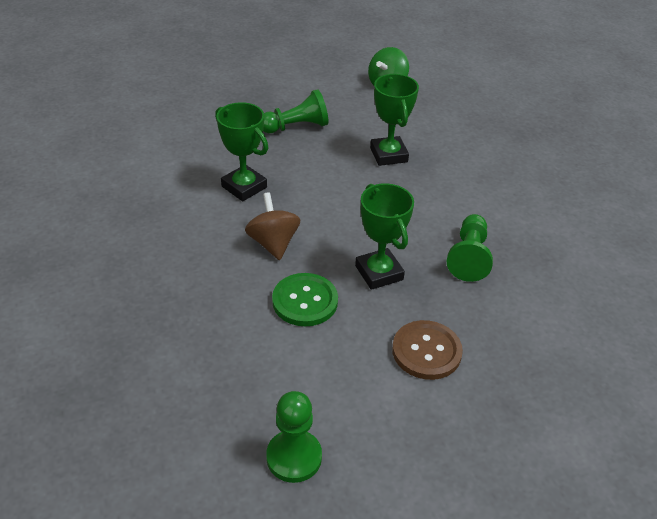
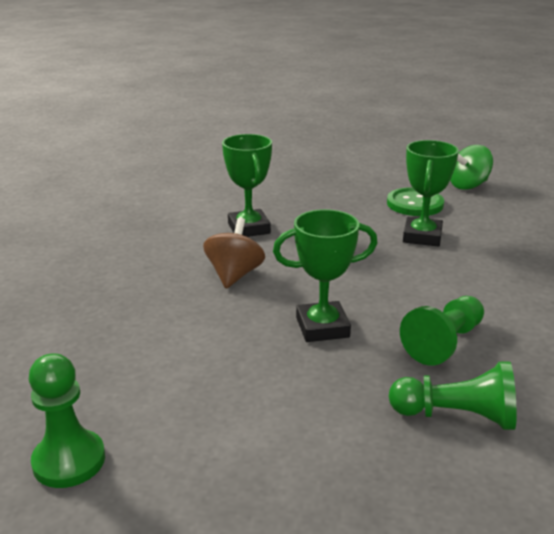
camera: 30 degrees right, 15 degrees down
(296, 127) = (342, 198): green pawn -> green pawn (456, 416)
(305, 301) = (219, 328): green button -> green button (415, 204)
(379, 273) = (322, 327): green trophy -> green trophy turned 75 degrees clockwise
(426, 351) = (312, 414): brown button -> none

